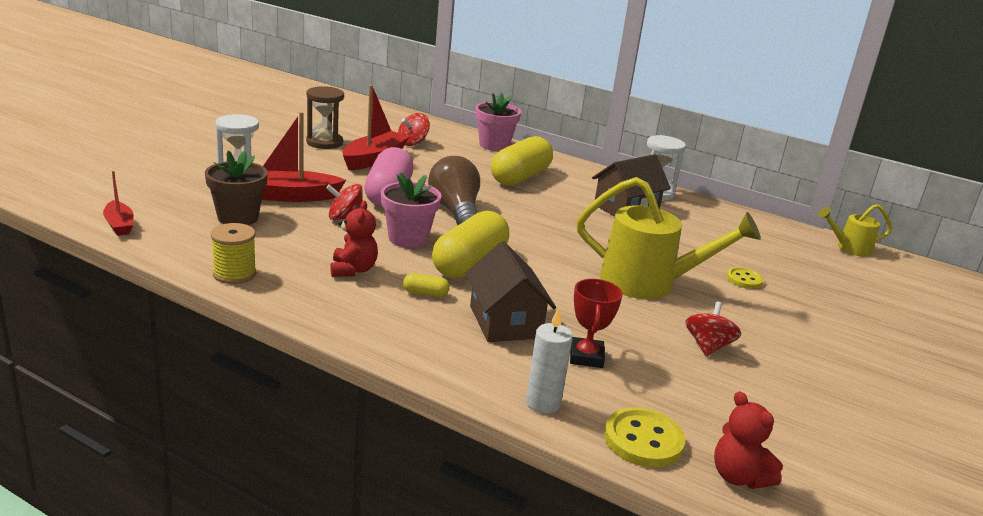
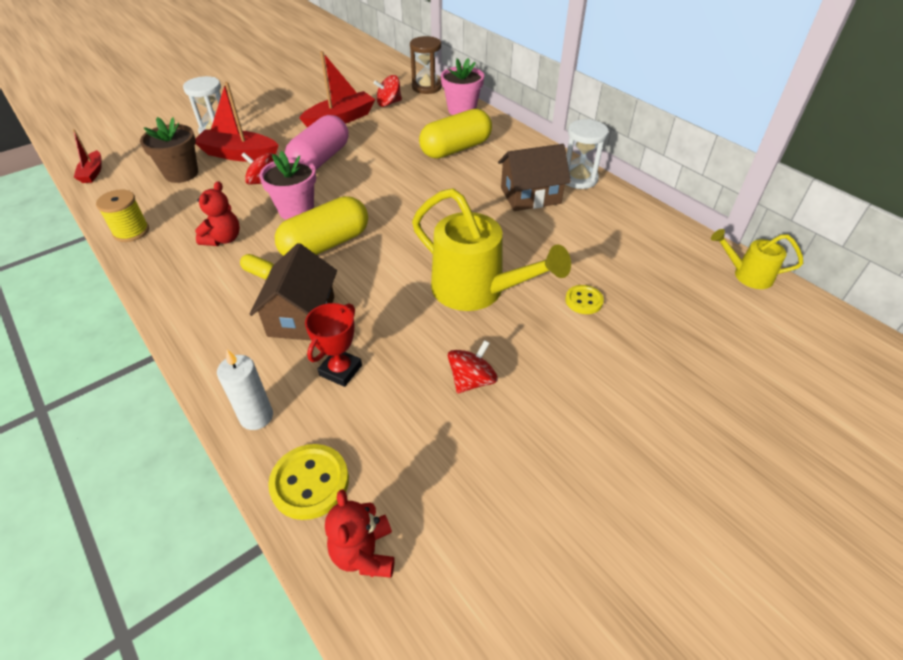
camera: 25 degrees right, 20 degrees up
(324, 142) = (314, 99): brown hourglass -> brown hourglass (426, 87)
(455, 212) = (362, 184): brown light bulb -> none

